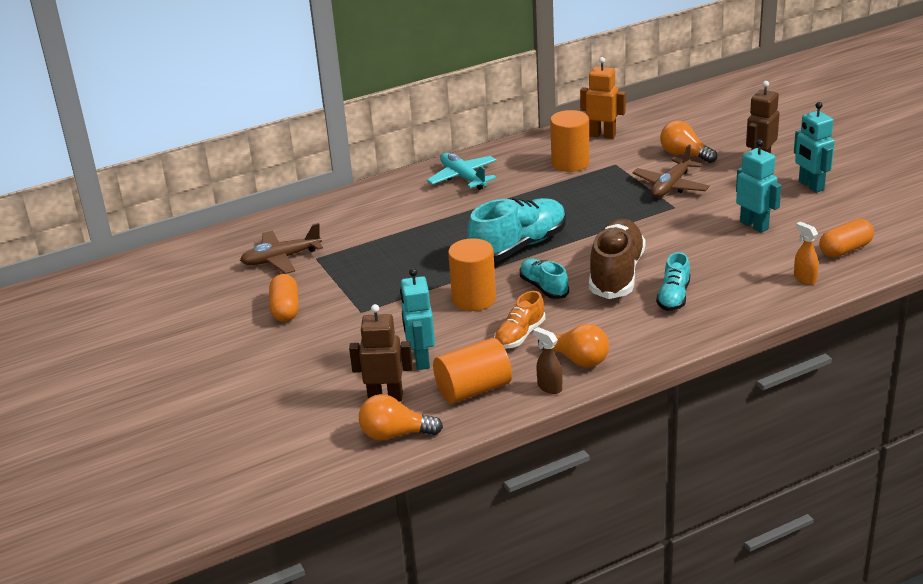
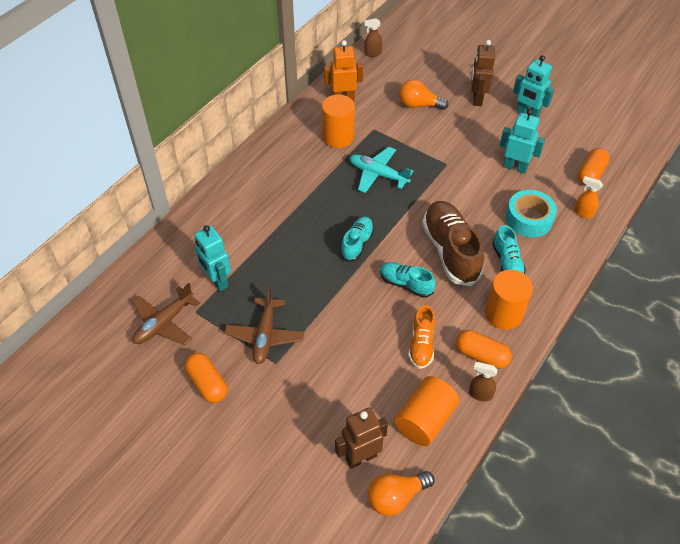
camera: 30 degrees left, 20 degrees up
(421, 360) = (362, 402): turquoise robot -> turquoise robot (217, 281)
(463, 177) = (262, 177): turquoise plane -> turquoise plane (378, 174)
(474, 299) = (359, 316): orange cylinder -> orange cylinder (503, 314)
(519, 246) = (357, 243): turquoise shoe -> turquoise shoe, size x0.56
(577, 359) = (481, 355): orange light bulb -> orange capsule
(668, 105) = (372, 53): none -> brown spray bottle
(671, 186) = (430, 142): brown plane -> brown plane (265, 335)
(732, 269) = (529, 219): none -> turquoise tape

